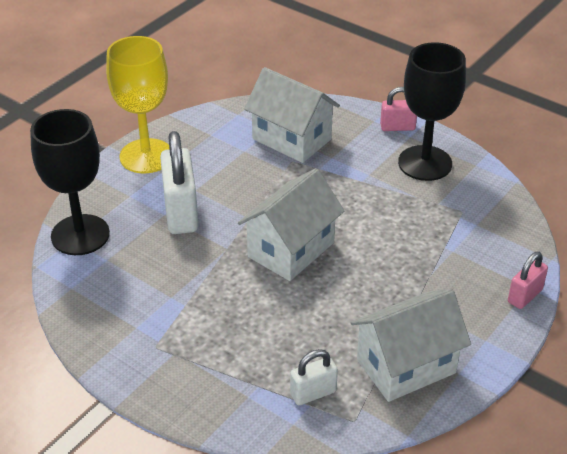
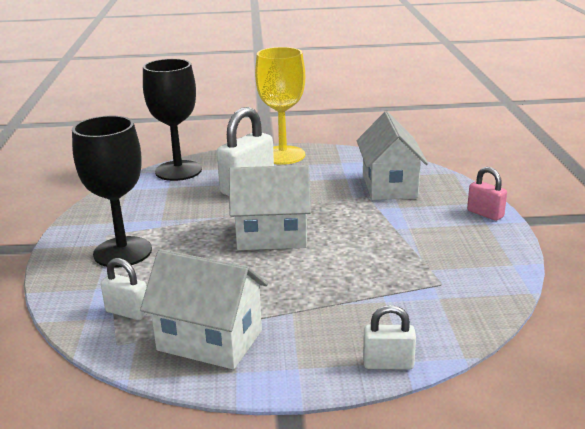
camera: 50 degrees right, 15 degrees down
(425, 163) = (467, 242): black goblet -> black goblet (122, 252)
(525, 296) = (388, 364): pink padlock -> white padlock

